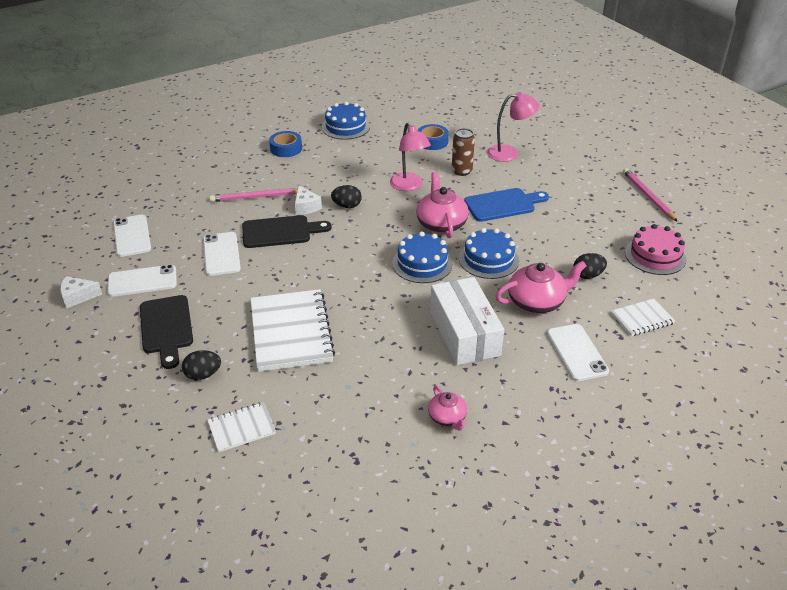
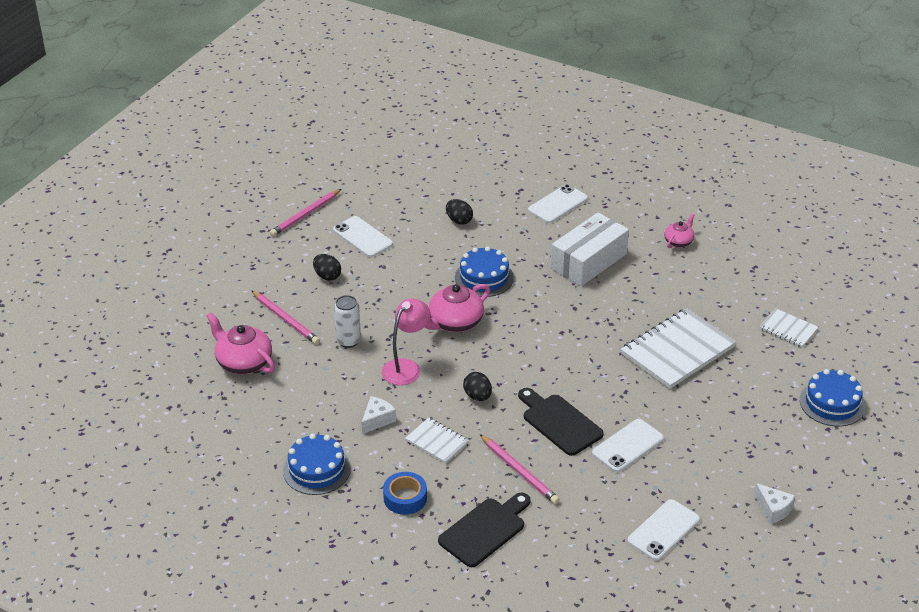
camera: 120 degrees left, 0 degrees up
(142, 281) = (713, 478): white phone -> white phone (362, 237)
(166, 327) = (746, 425): black cutting board -> black cutting board (485, 530)
(203, 375) = (767, 375): black egg -> black egg (327, 276)
(306, 207) = (504, 424): white cheese -> white cheese (377, 420)
(422, 263) = (524, 313): blue cake -> blue cake (832, 403)
(432, 141) = (301, 384): blue tape -> none
(461, 171) = (348, 341): brown can -> white can
(503, 205) = (390, 295): blue cutting board -> none
(509, 153) = (286, 319): pink lamp -> pink pencil
(537, 302) = (517, 237): pink teapot -> pink teapot (243, 362)
(642, 318) = (490, 184): white notebook -> white notebook (437, 442)
(655, 256) = (400, 193): pink cake -> none

